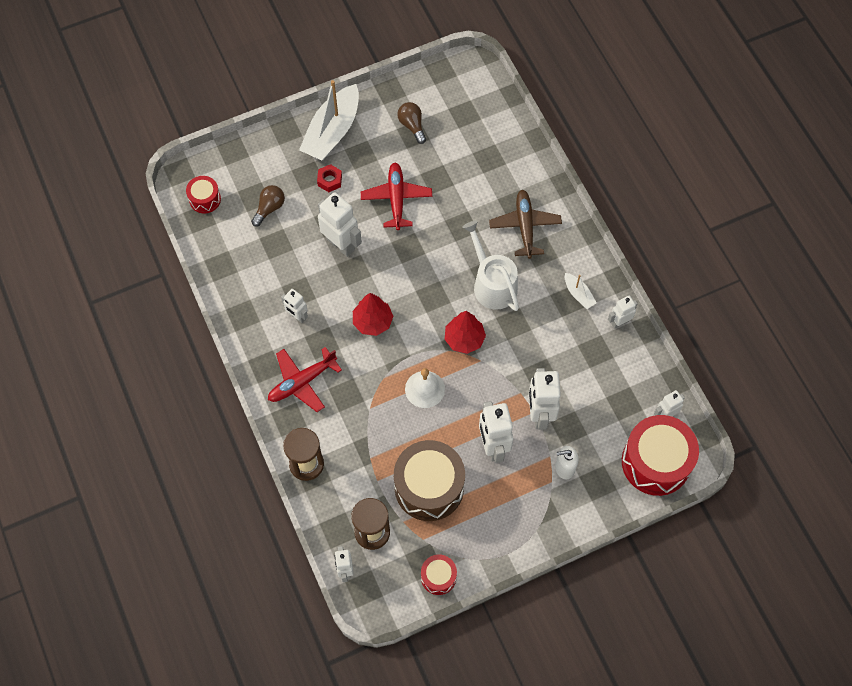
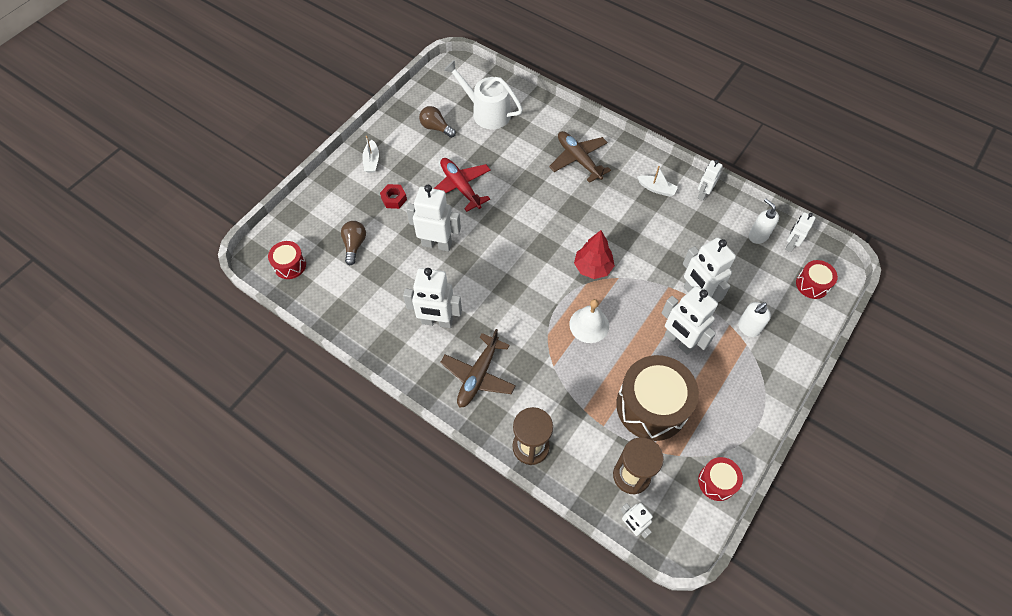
camera: 30 degrees left, 5 degrees down
(297, 316) = (437, 321): white robot -> white robot, size x1.75
(302, 382) = (478, 376): red plane -> brown plane
(332, 131) = (371, 161): white boat -> white boat, size x0.45
(372, 322) = (506, 292): red tree -> none
(492, 284) = (584, 214): white watering can -> white watering can (487, 112)
(641, 390) = (758, 236): none -> white soap dispenser
(656, 462) = (812, 284): red drum -> red drum, size x0.50

